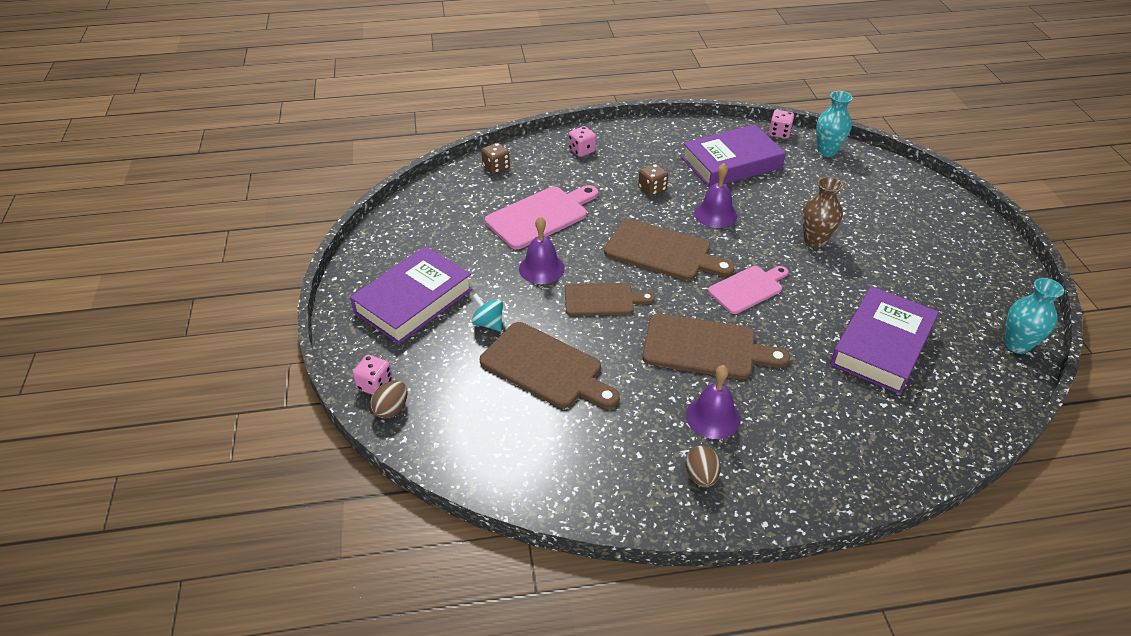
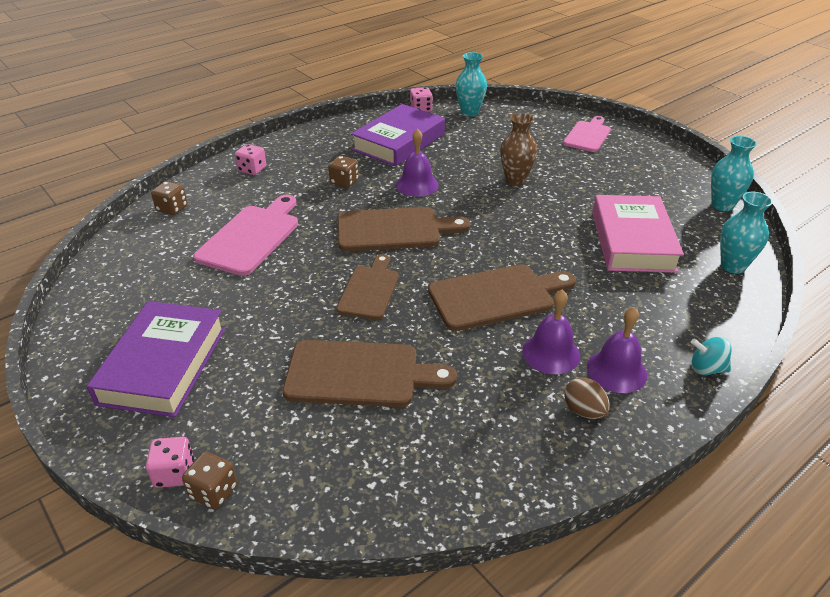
camera: 30 degrees left, 5 degrees down
(391, 409) = (213, 491): brown egg -> brown dice
(488, 323) = (267, 355): turquoise spinning top -> turquoise spinning top (706, 369)
(541, 268) = (286, 283): purple bell -> purple bell (616, 371)
(603, 300) = (369, 290): brown cutting board -> brown cutting board turned 45 degrees counterclockwise
(748, 289) = (492, 234): pink cutting board -> pink cutting board (588, 135)
(881, 345) = (632, 241): purple book -> pink book
(965, 411) = (733, 266): none -> turquoise vase

